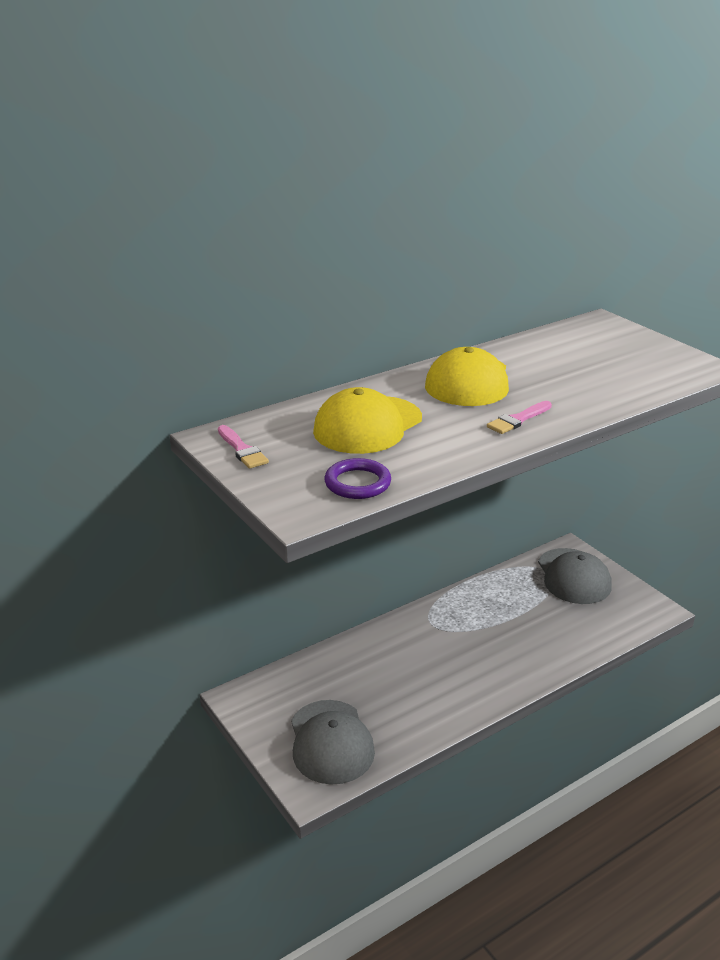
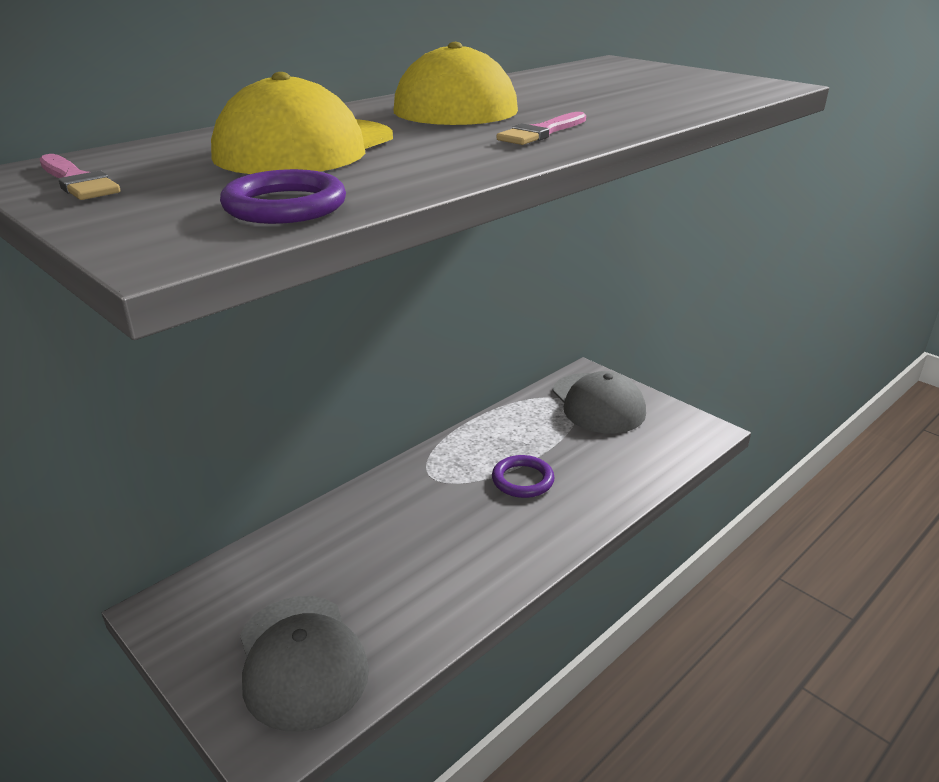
camera: 10 degrees left, 0 degrees up
(500, 634) = (522, 480): none -> purple ring

